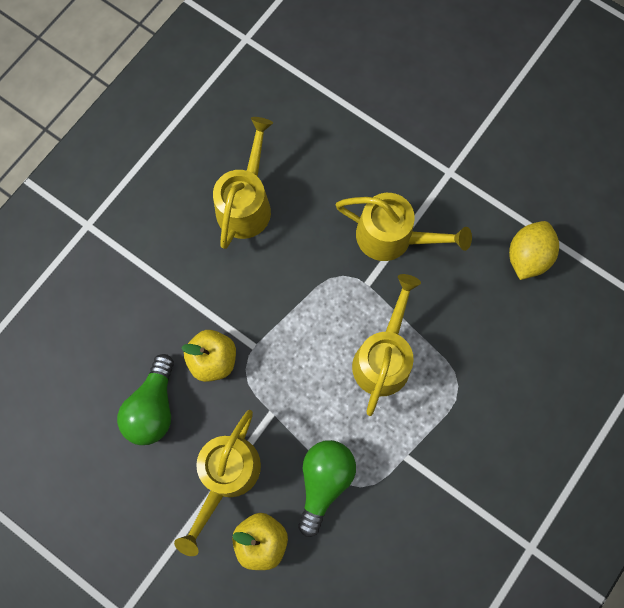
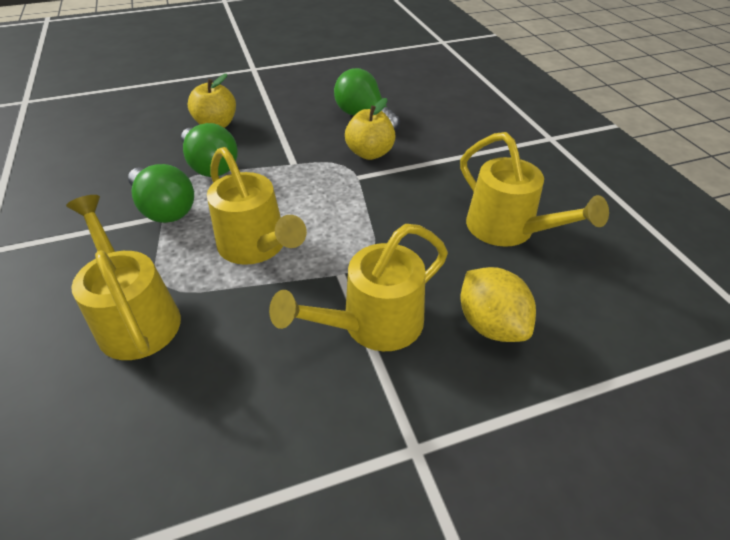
camera: 125 degrees right, 30 degrees down
(226, 477) = (277, 127): yellow watering can -> yellow watering can (135, 316)
(398, 463) = (164, 209): none -> green light bulb
(527, 257) = (209, 462): yellow lemon -> yellow lemon (490, 324)

